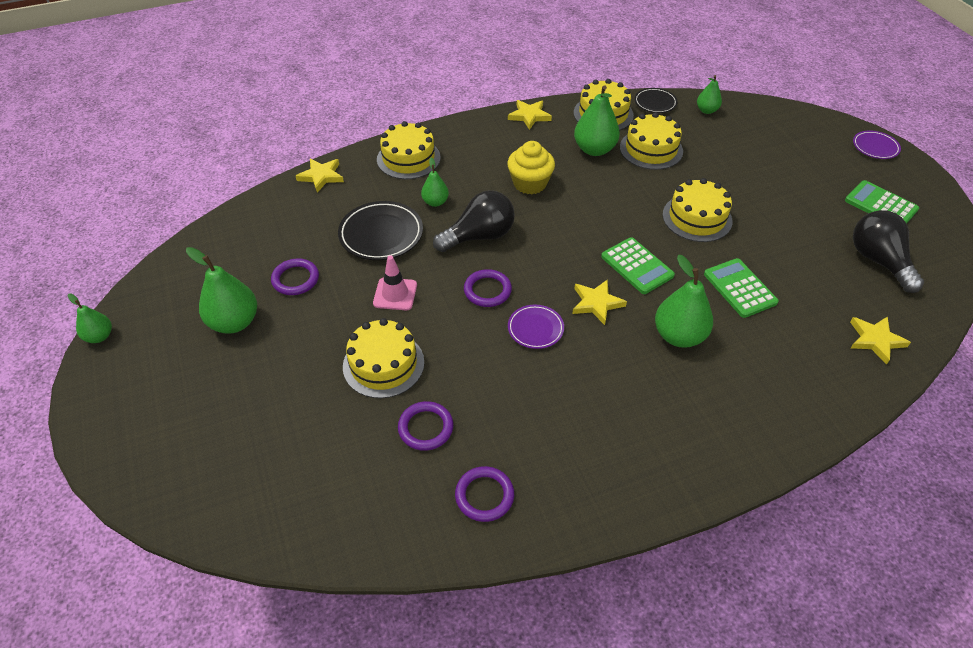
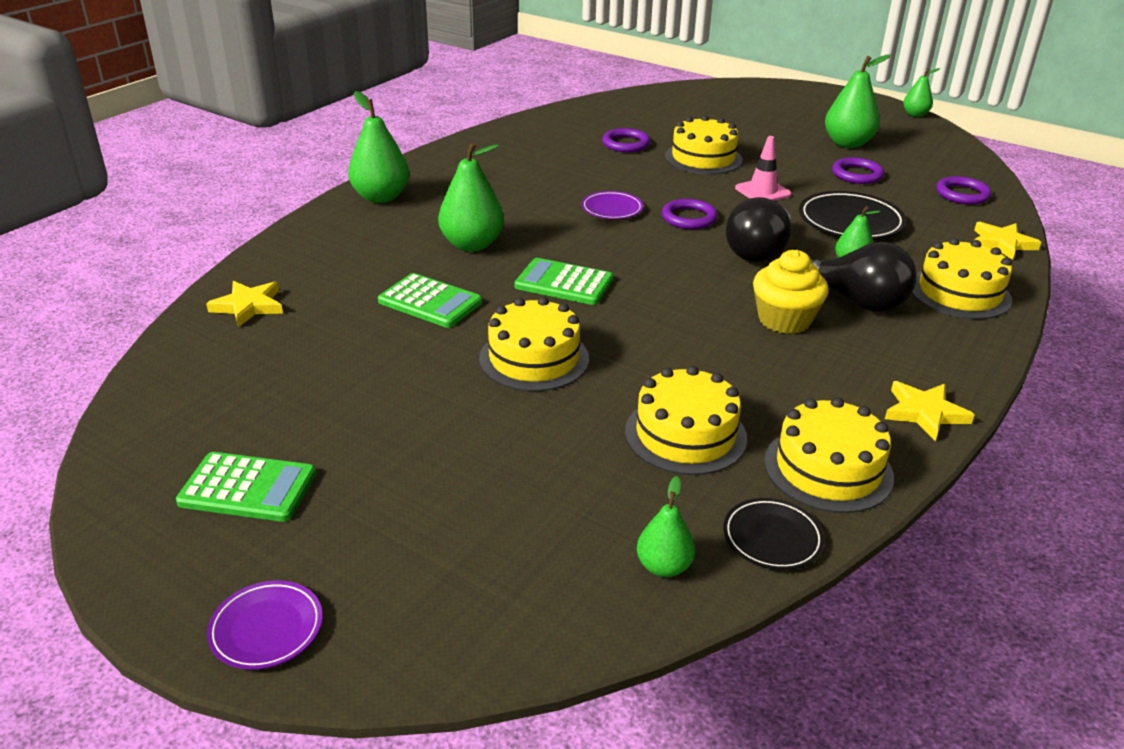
camera: 145 degrees right, 15 degrees down
(484, 495) = (548, 133): purple ring -> purple ring (962, 194)
(594, 149) = (765, 398): green pear -> green pear (381, 197)
(596, 303) = (575, 241): yellow star -> none
(878, 261) = (248, 394): black light bulb -> black light bulb (856, 301)

